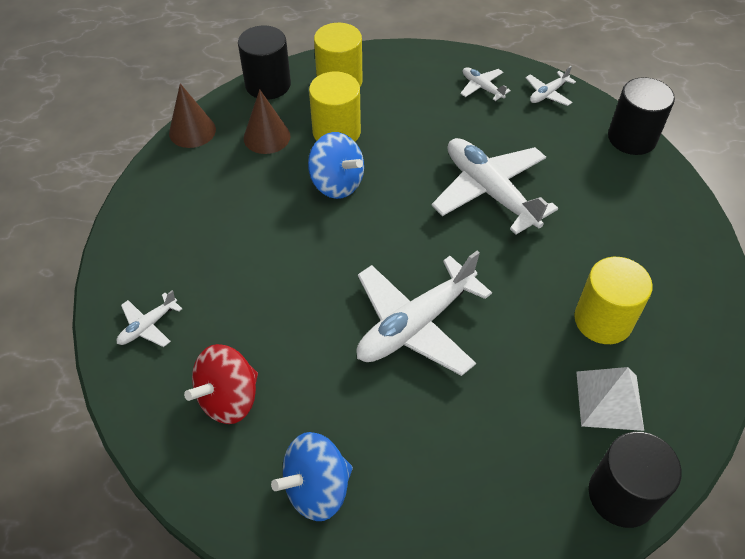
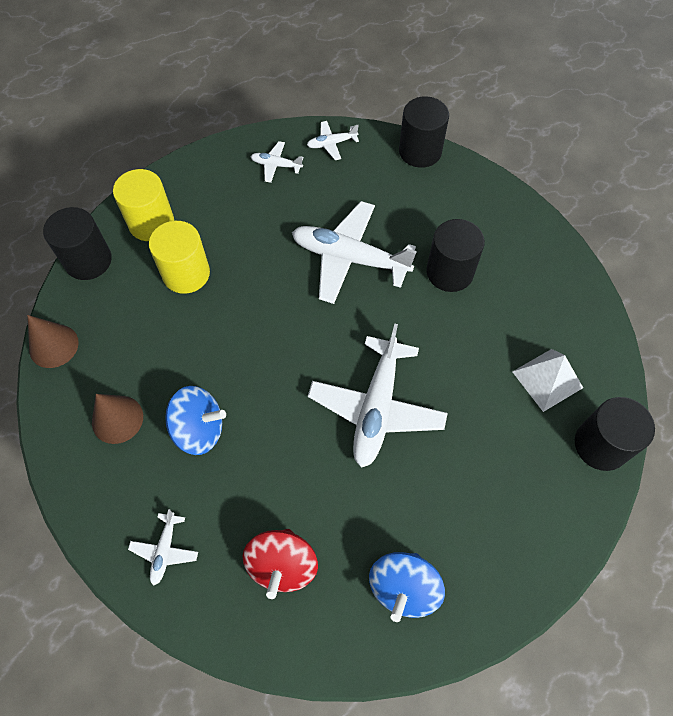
camera: 35 degrees left, 10 degrees up
(267, 137) = (128, 313): brown cone -> brown cone (117, 419)
(337, 183) = (223, 322): blue spinning top -> blue spinning top (199, 429)
(548, 94) = (331, 144): white plane -> white plane turned 60 degrees clockwise
(580, 252) = (449, 272): none -> black cylinder
(603, 320) = (502, 319): yellow cylinder -> none

